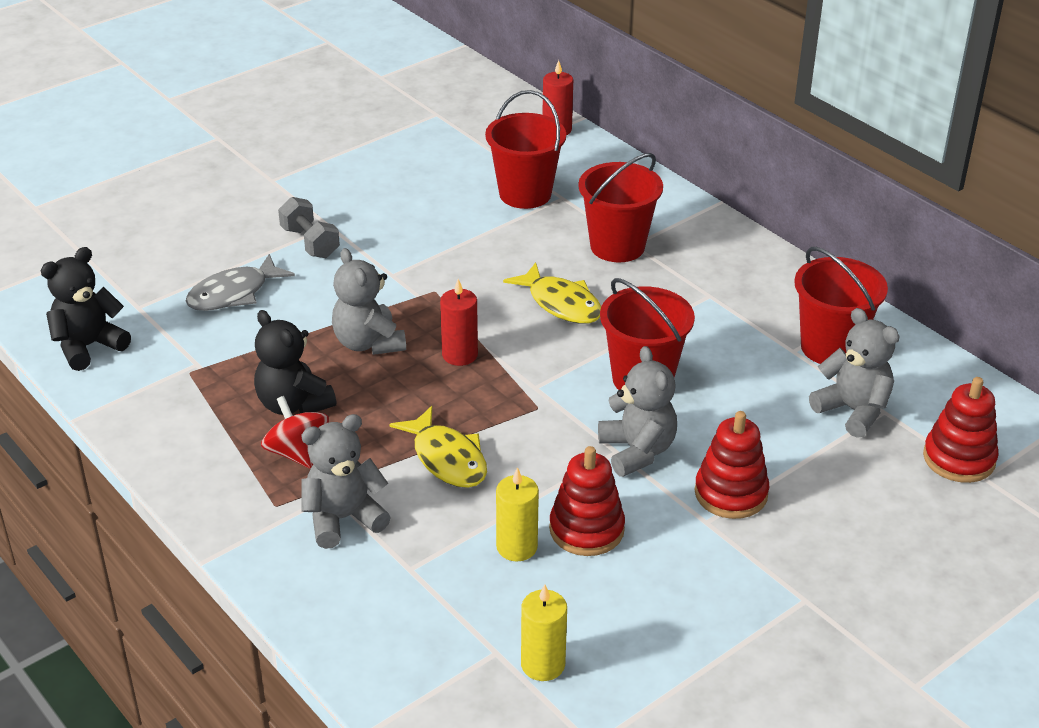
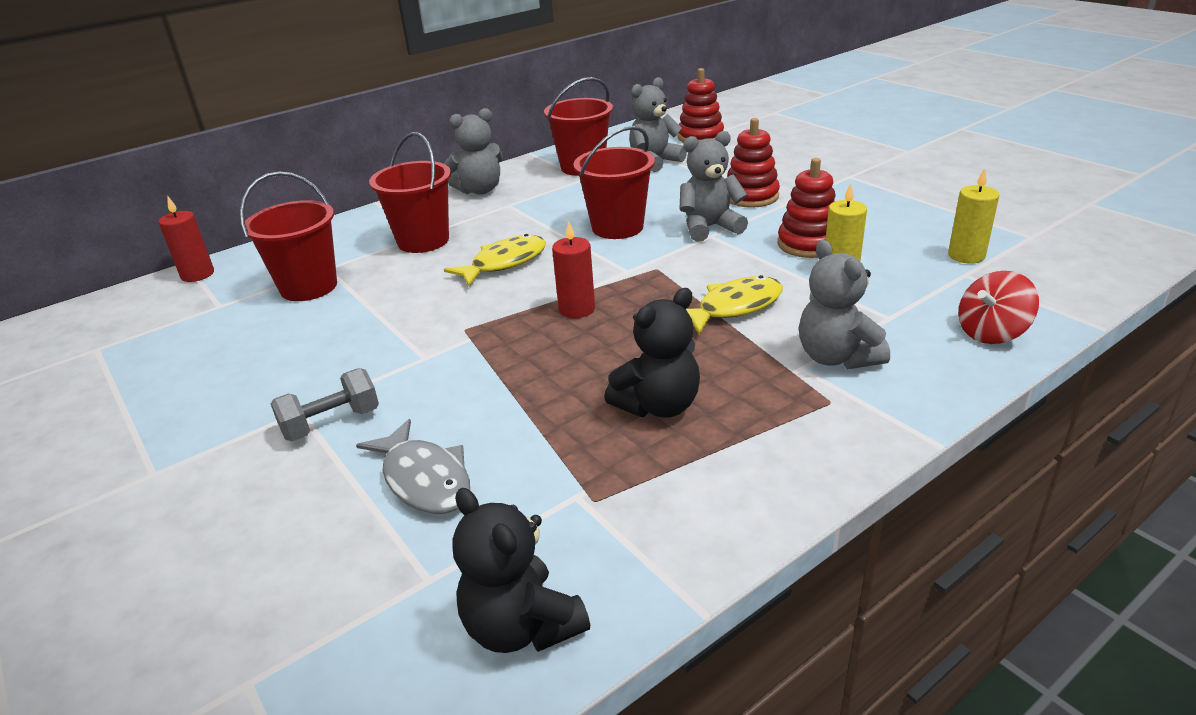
camera: 85 degrees left, 5 degrees down
(297, 453) = (742, 395): red spinning top -> red spinning top (991, 333)
(368, 343) = (550, 363): grey teddy bear -> grey teddy bear (480, 190)

